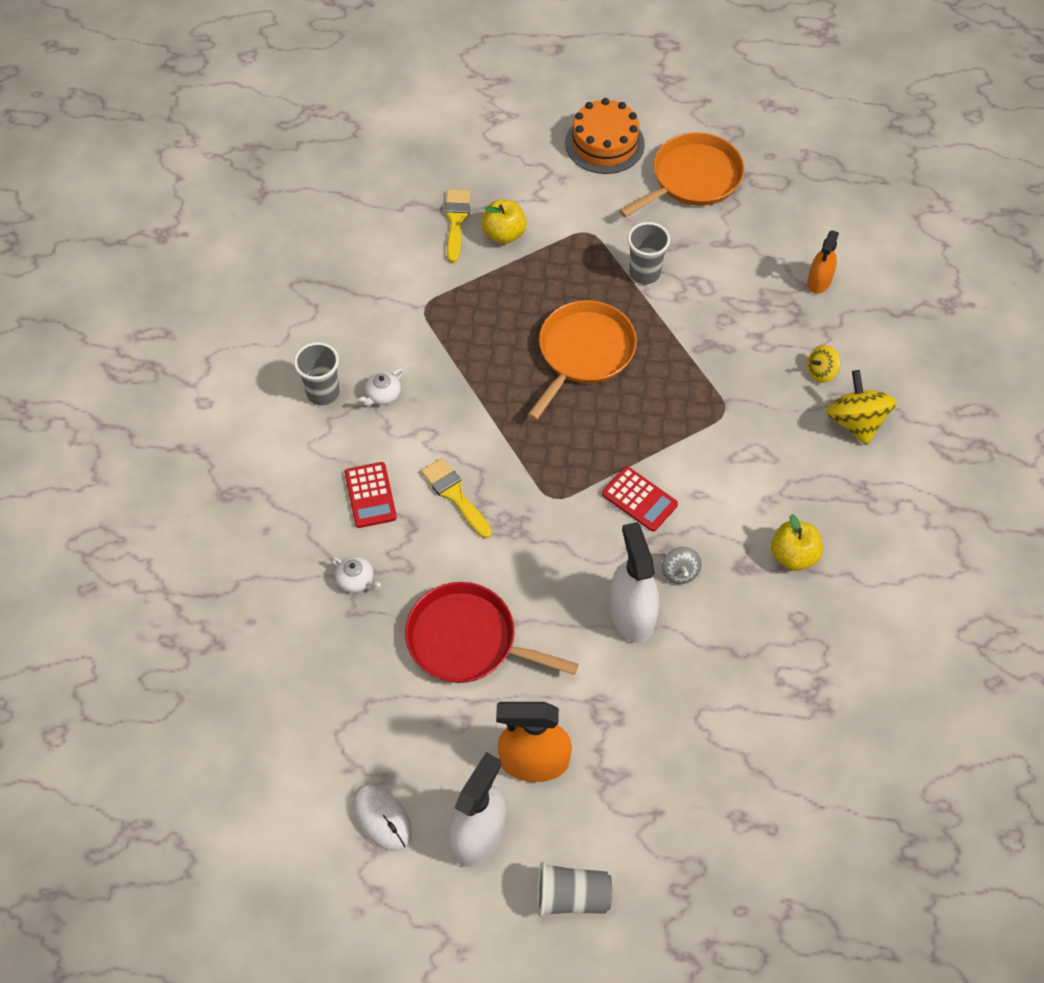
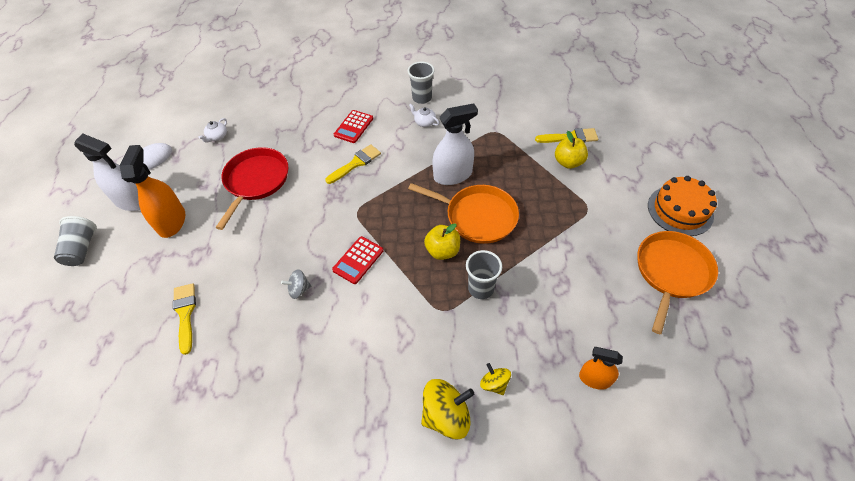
camera: 85 degrees right, 5 degrees down
(356, 580) = (298, 129): white teapot -> white teapot (217, 136)
(370, 495) = (353, 127): red calculator -> red calculator turned 45 degrees counterclockwise
(632, 614) = (267, 263): white spray bottle -> white spray bottle (453, 175)
(644, 273) = (561, 247): grey cup -> grey cup (481, 288)
(693, 178) = (671, 272): orange pan -> orange pan turned 105 degrees counterclockwise
(706, 717) = (185, 314): none -> yellow brush
(793, 555) = (312, 367): yellow apple -> yellow apple (442, 251)

